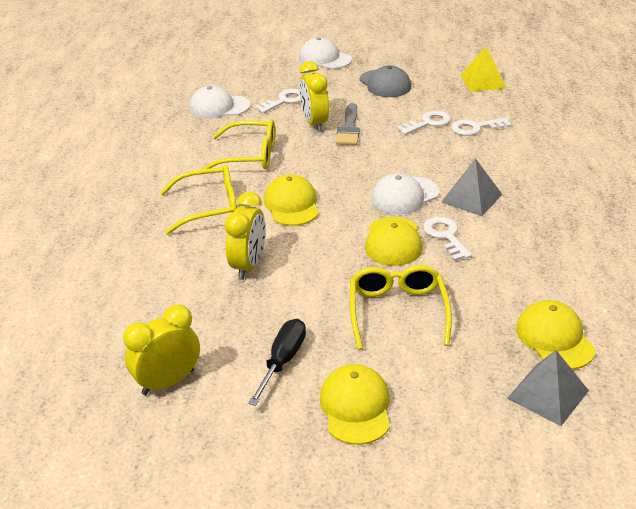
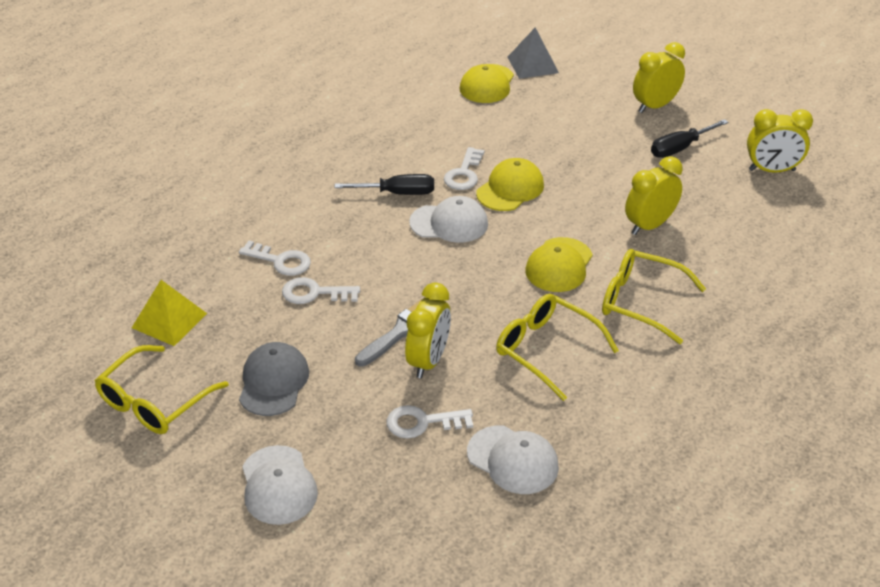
camera: 145 degrees left, 5 degrees up
(355, 407) = (655, 106): yellow cap -> yellow clock
(397, 311) = (567, 141): yellow glasses -> yellow glasses (154, 402)
(471, 198) = (397, 193): grey pyramid -> black screwdriver

